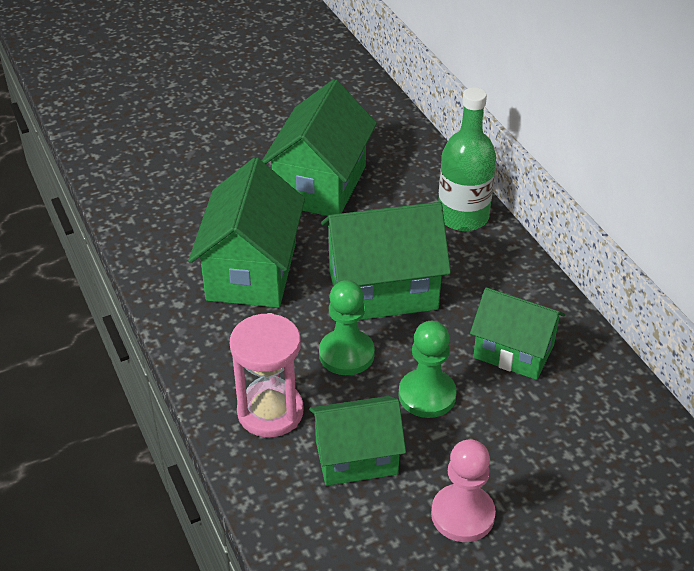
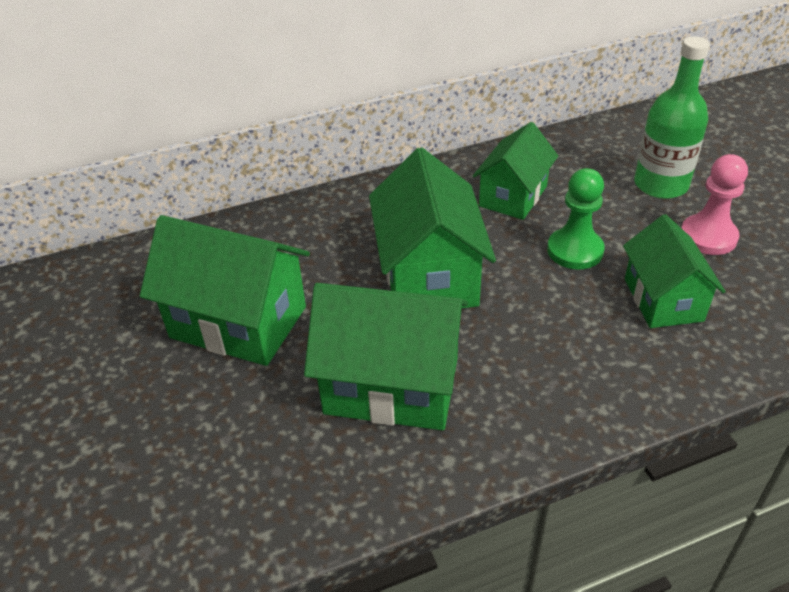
camera: 85 degrees left, 0 degrees up
(270, 412) = (618, 364): pink hourglass -> none
(346, 354) = (526, 304): green pawn -> none
(463, 216) = (320, 214): green bottle -> green bottle (660, 185)

